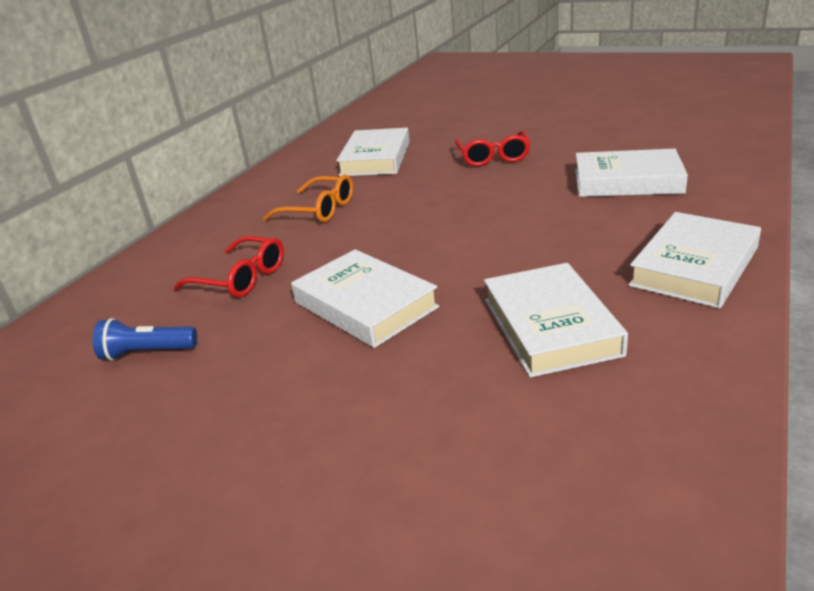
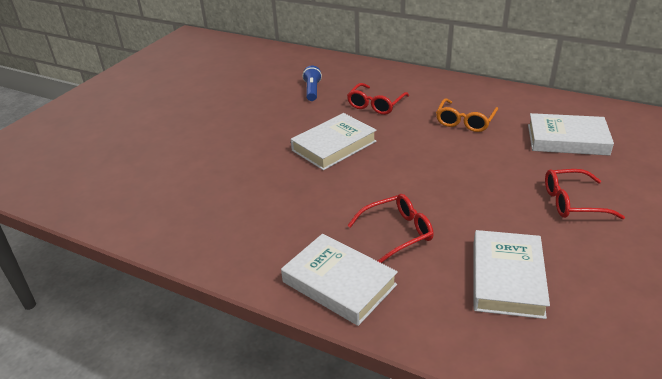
camera: 90 degrees right, 5 degrees up
(550, 326) = (289, 209): white book -> none
(578, 238) = (397, 233): none -> red glasses

